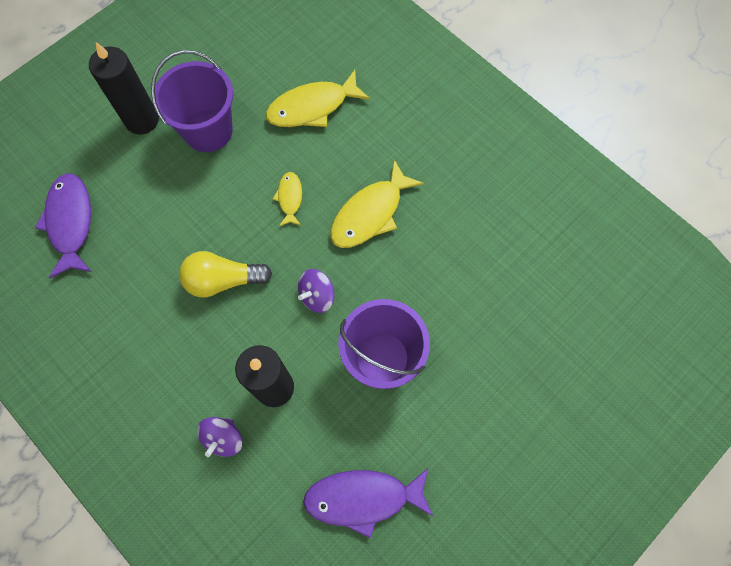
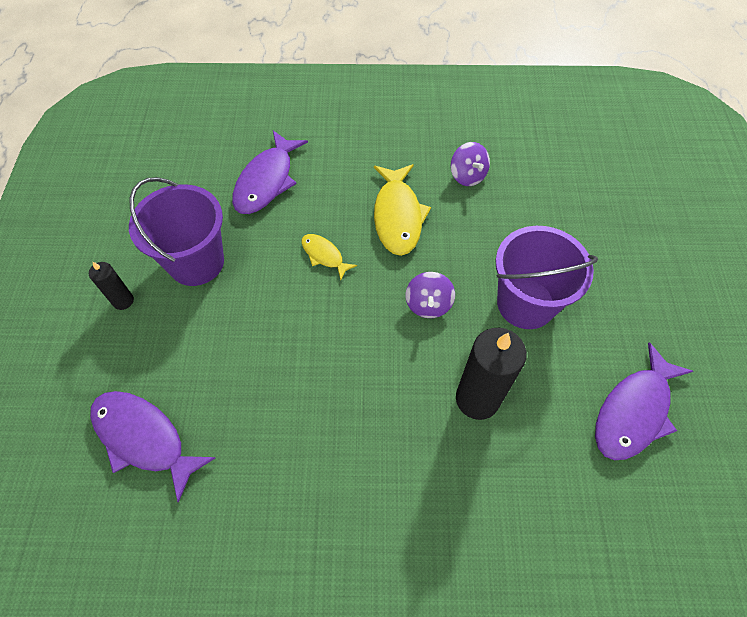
camera: 45 degrees left, 10 degrees down
(142, 120) = (123, 301): black candle -> black candle, size x0.52
(223, 280) = (341, 359): yellow light bulb -> none
(223, 438) = (486, 477): purple spinning top -> purple spinning top (467, 175)
(312, 107) = (267, 181): yellow fish -> purple fish

